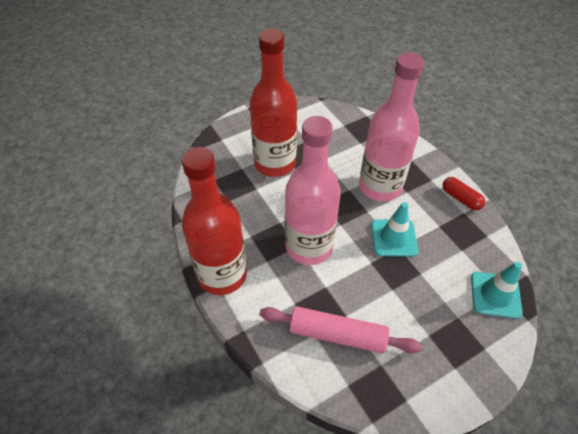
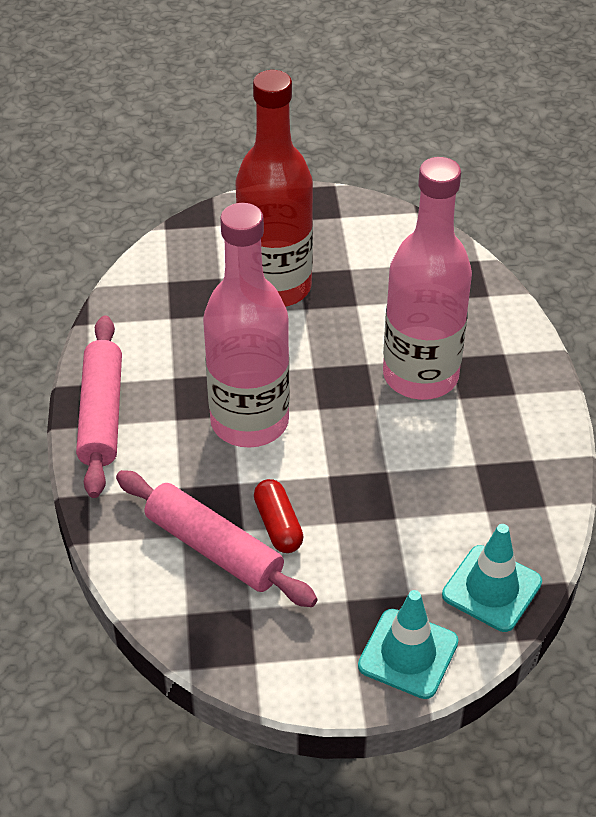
camera: 25 degrees right, 5 degrees down
(222, 275) = (102, 414): red bottle -> pink rolling pin
(394, 238) = (389, 455): turquoise traffic cone -> turquoise traffic cone (408, 654)
(460, 198) = (543, 437): red capsule -> red capsule (278, 525)

